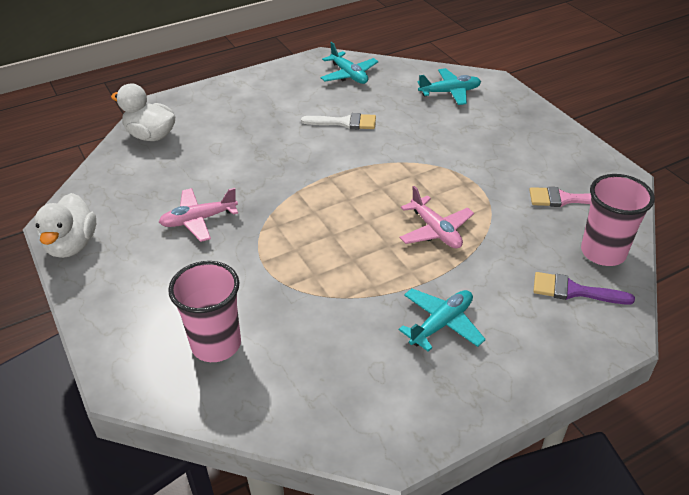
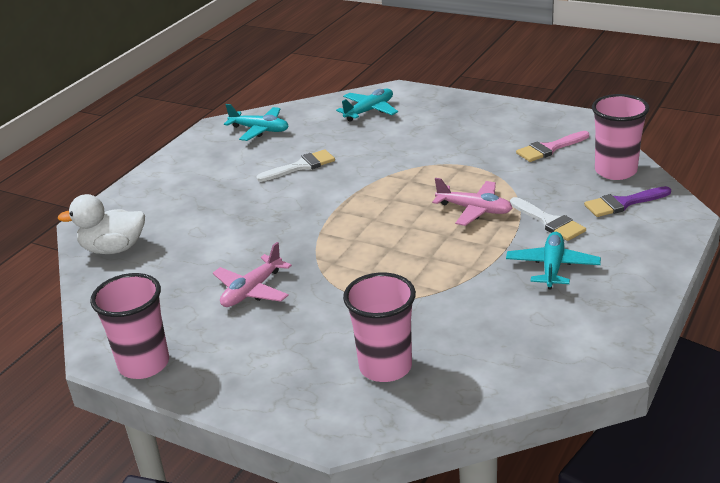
camera: 30 degrees left, 10 degrees down
(72, 245) = (144, 364): white duck -> pink cup
(486, 276) = (549, 222): none -> white brush

